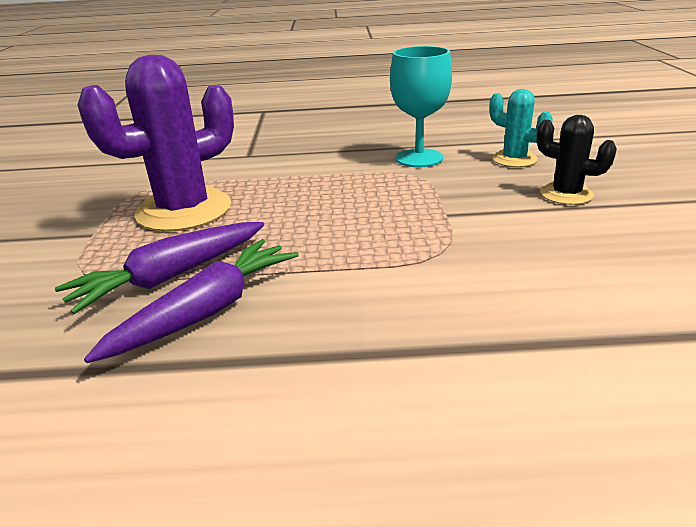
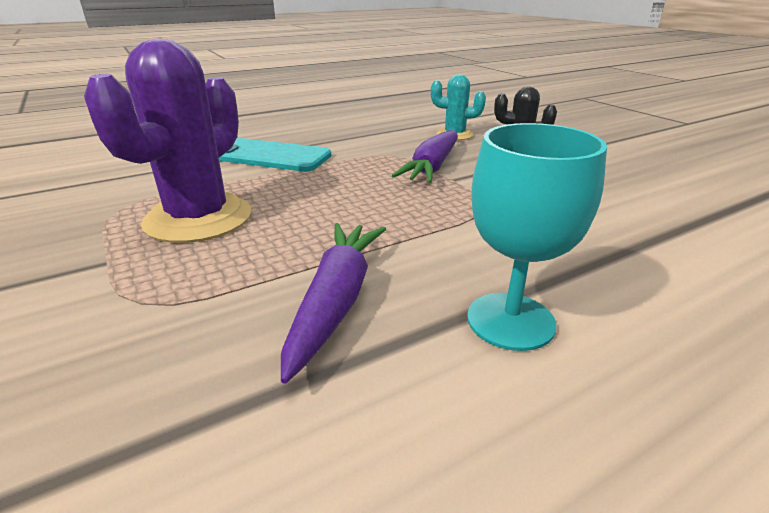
camera: 30 degrees left, 0 degrees up
(170, 276) = (257, 280): purple carrot -> purple carrot (432, 167)
(299, 158) = (270, 156): none -> turquoise phone
(419, 158) = (380, 143): turquoise goblet -> turquoise goblet (510, 321)

